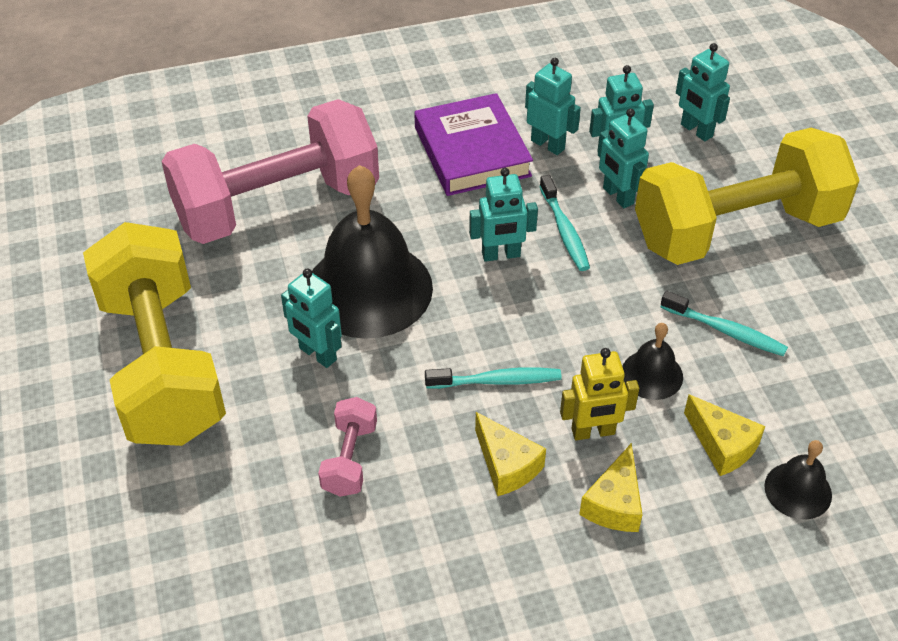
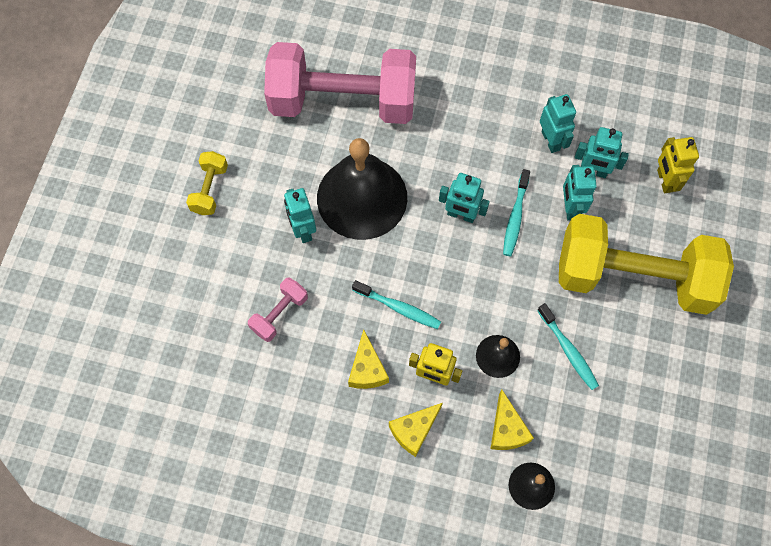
camera: 30 degrees right, 20 degrees up
(162, 365) = (210, 189): yellow dumbbell -> yellow dumbbell, size x0.40
(472, 151) = (495, 121): purple book -> none
(696, 131) = (664, 181): turquoise robot -> yellow robot

